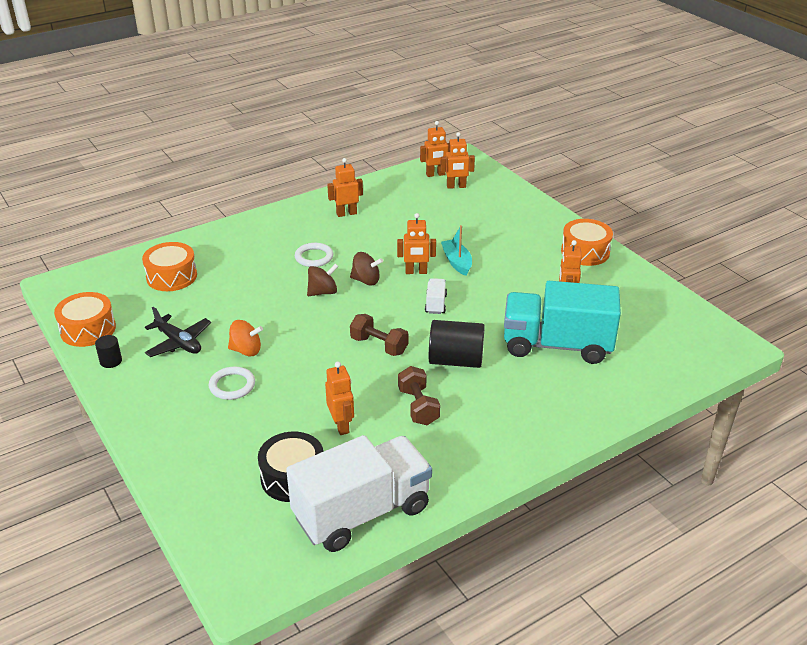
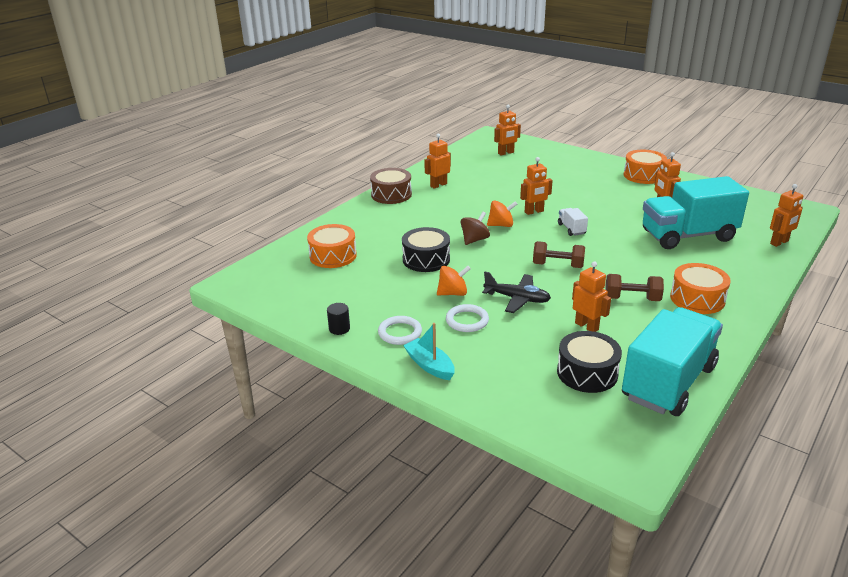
camera: 20 degrees left, 5 degrees down
(88, 329) = (293, 310): orange drum -> orange drum (697, 299)
(178, 342) = (387, 301): black plane -> black plane (517, 299)
(255, 304) = (426, 259): none -> black drum
(288, 215) = (391, 194): none -> brown drum
(314, 257) = (442, 218): white ring -> white ring (400, 333)
(362, 512) = (668, 382): white truck -> turquoise truck
(366, 280) = (501, 225): brown spinning top -> orange spinning top
(418, 406) = (632, 299): brown dumbbell -> brown dumbbell turned 45 degrees counterclockwise
(435, 174) = (482, 148): orange robot -> orange robot (779, 242)
(456, 360) = (626, 262): black cylinder -> none
(457, 262) = (558, 199): turquoise boat -> turquoise boat (430, 365)

